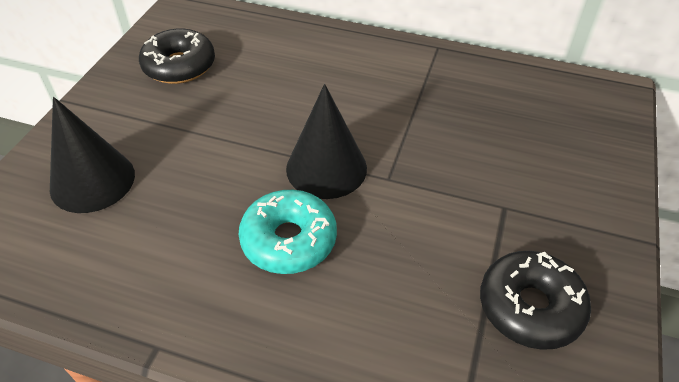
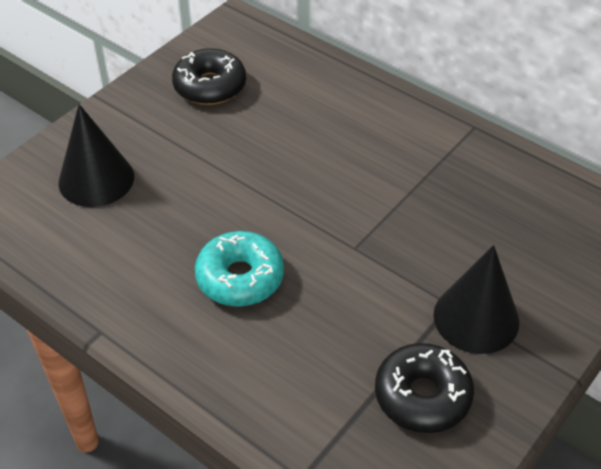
camera: 20 degrees right, 0 degrees up
(326, 168) = (302, 222): black cone -> black cone (476, 318)

